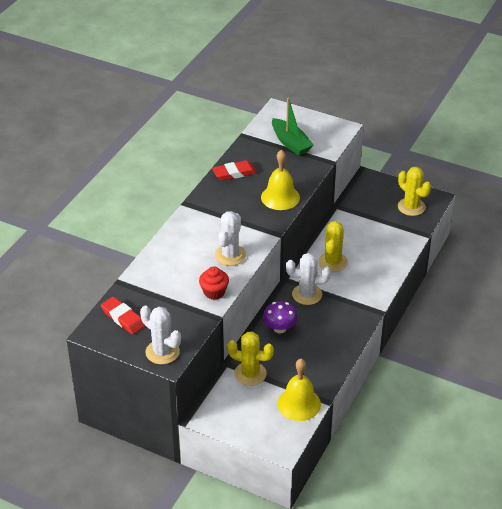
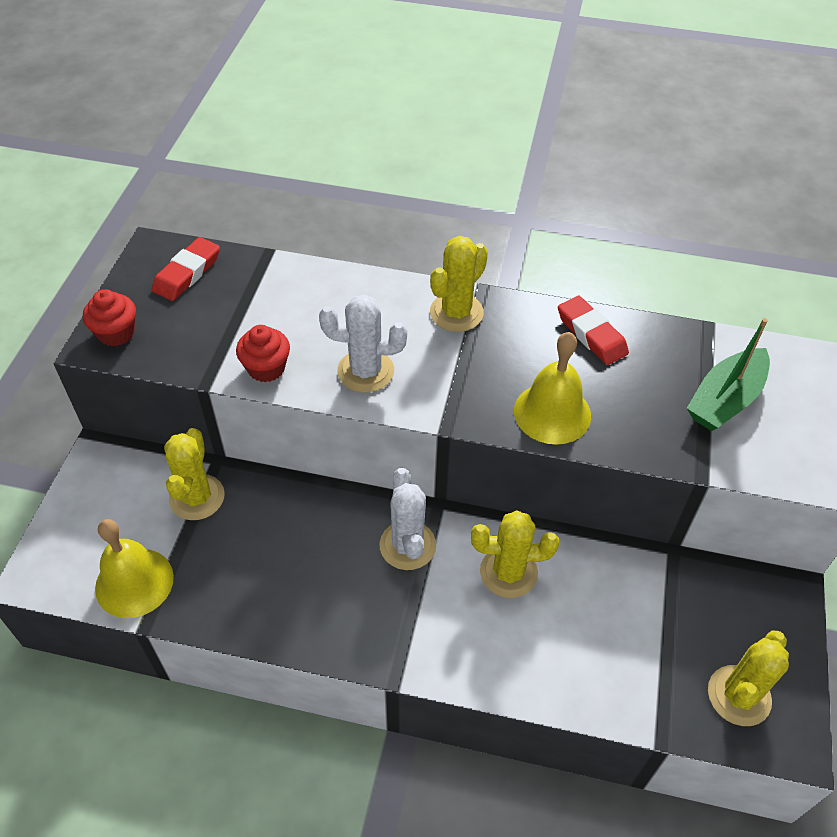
camera: 75 degrees right, 10 degrees up
(162, 352) = (116, 333): white cactus -> red cupcake
(200, 216) = (456, 313): none -> yellow cactus
(279, 328) = (311, 519): purple mushroom -> none

